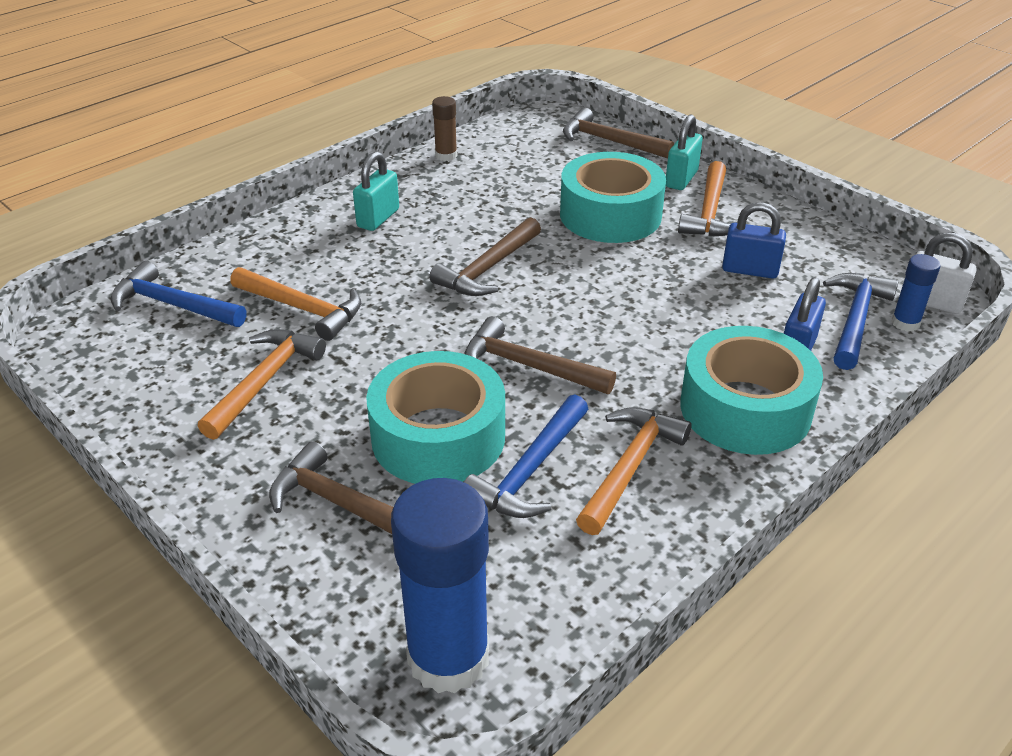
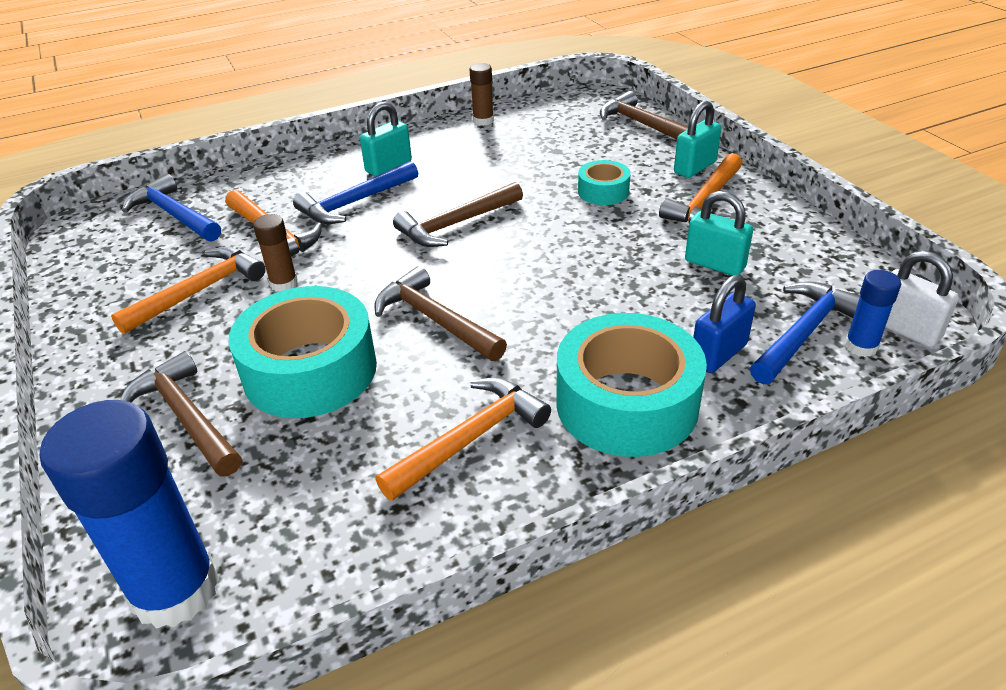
camera: 20 degrees right, 0 degrees up
(351, 357) = (284, 284): none -> brown glue stick
(530, 470) = (372, 421): blue hammer -> blue hammer (355, 202)
(610, 215) = (603, 191): turquoise tape -> turquoise tape, size x0.50
(750, 270) = (714, 264): blue padlock -> turquoise padlock

